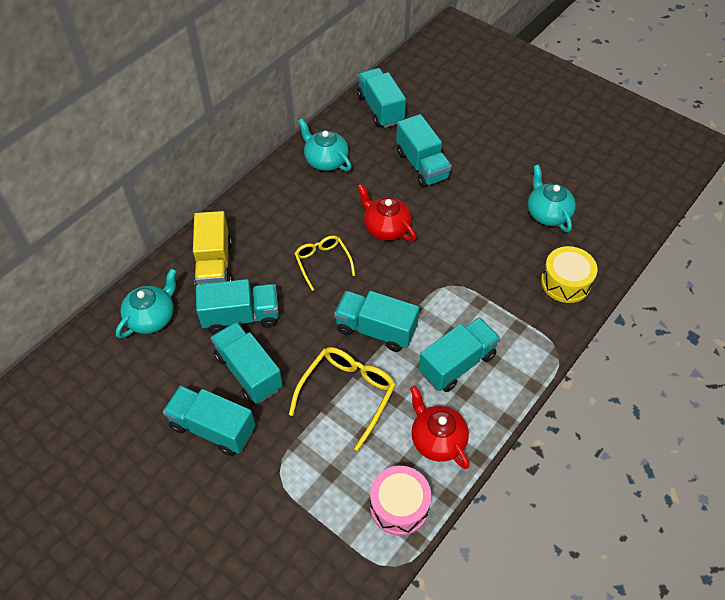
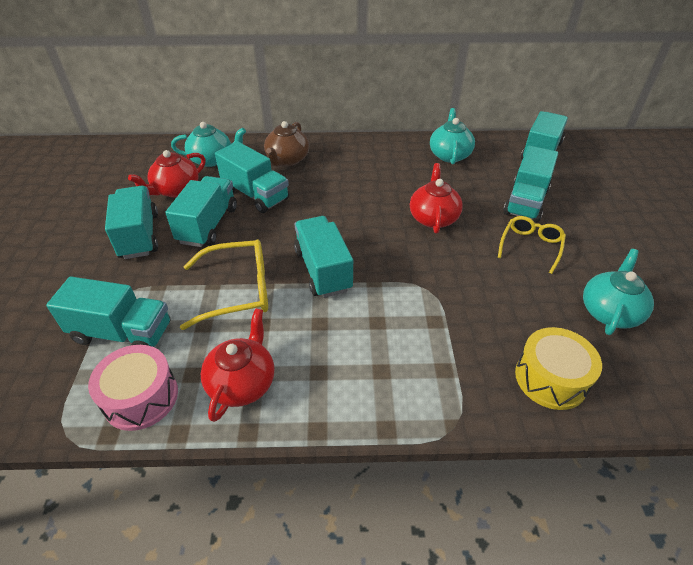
camera: 50 degrees right, 10 degrees down
(171, 369) = (176, 190): none -> red teapot
(214, 265) = (287, 160): yellow truck -> brown teapot
(322, 262) = (354, 204): yellow glasses -> yellow glasses (530, 246)
(457, 364) = (346, 346): turquoise truck -> turquoise truck (122, 333)

